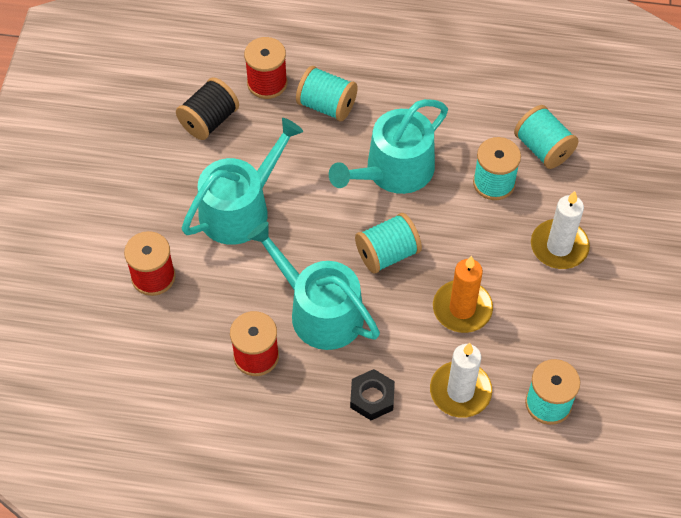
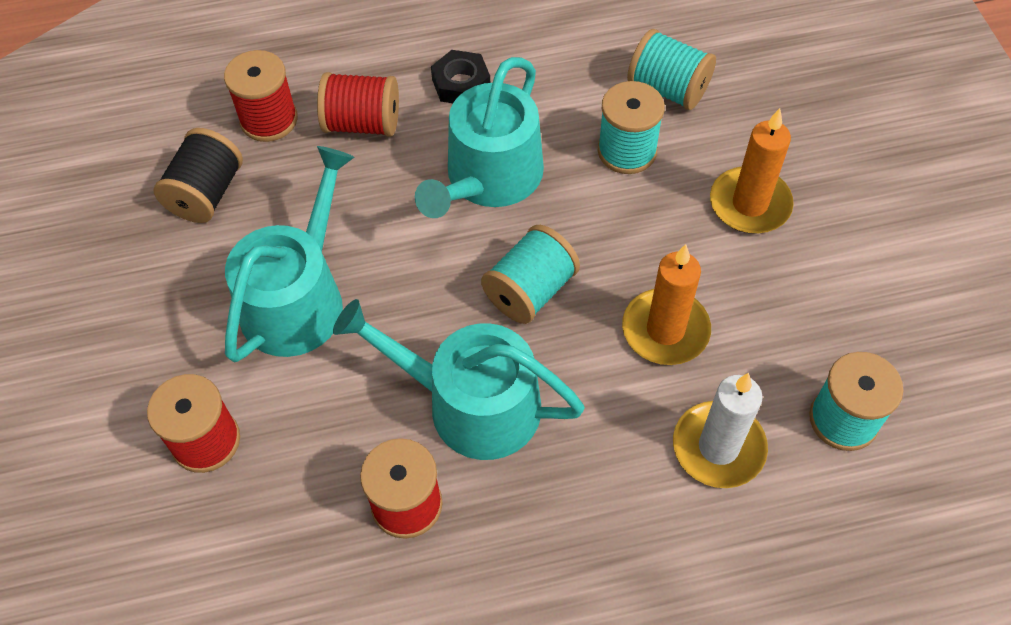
camera: 20 degrees left, 0 degrees up
(327, 105) = (362, 123): turquoise spool -> red spool
(372, 397) = (601, 503): black nut -> black nut (461, 84)
(559, 246) = (750, 204): white candle -> orange candle

